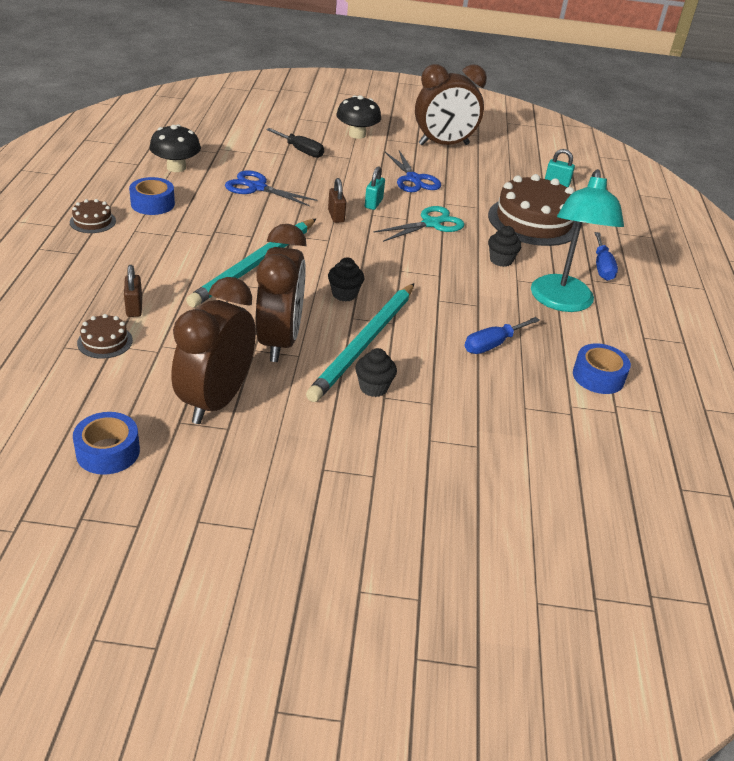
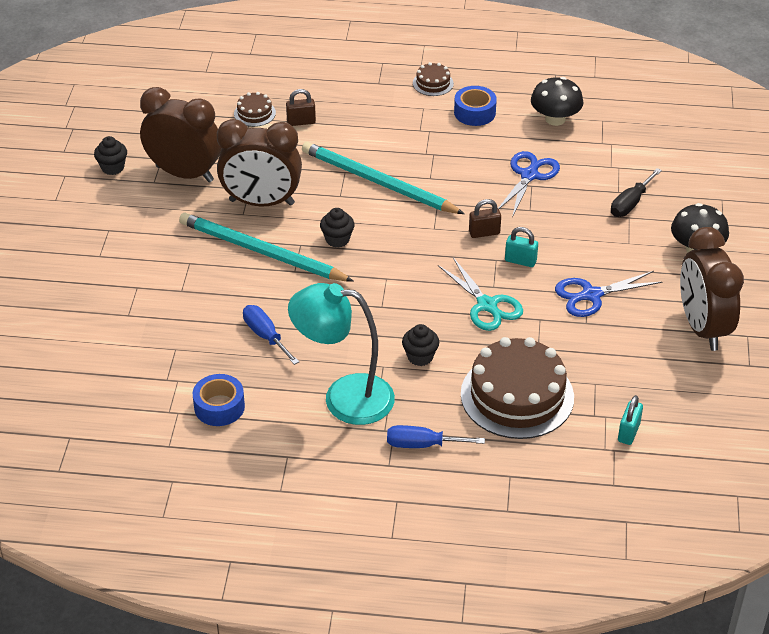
camera: 95 degrees right, 5 degrees up
(108, 452) = (131, 131): blue tape -> none
(373, 387) = (201, 257): black cupcake -> black cupcake (112, 167)

